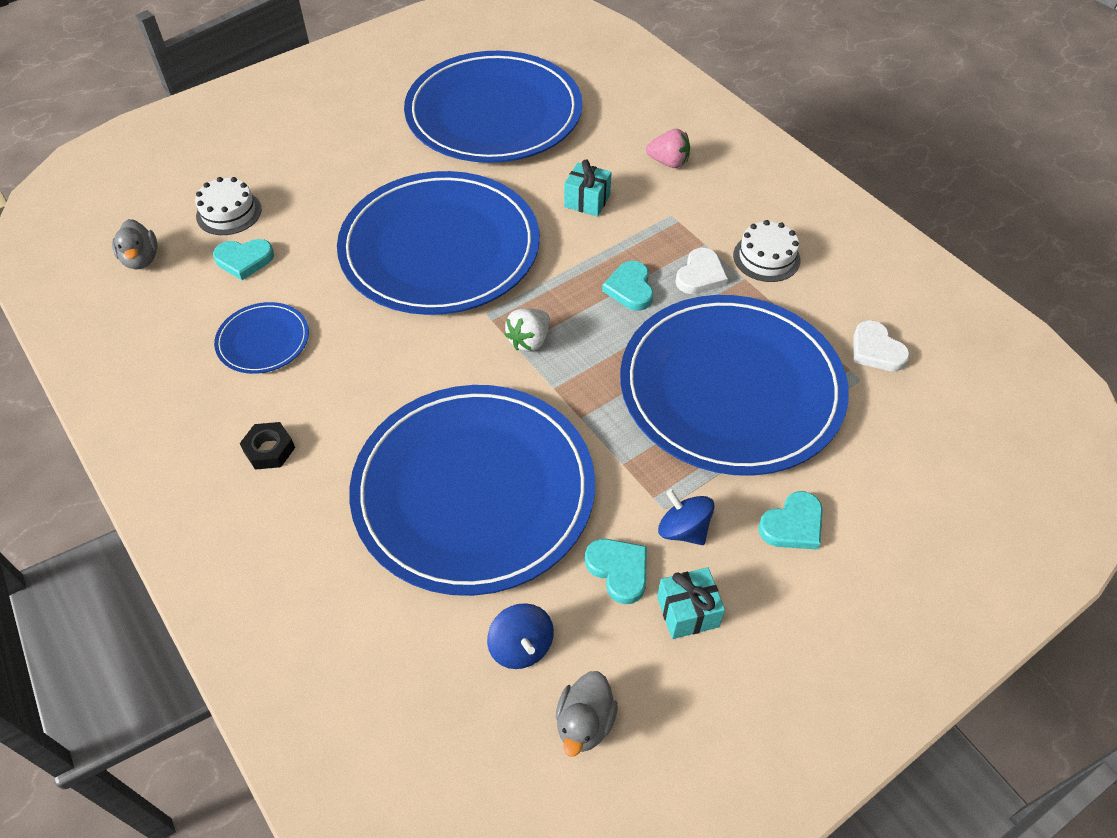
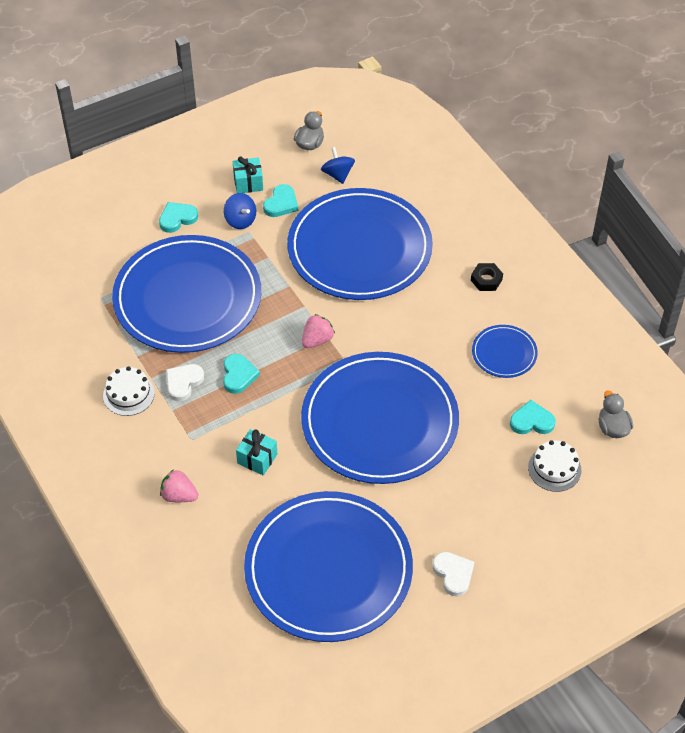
camera: 175 degrees left, 0 degrees up
(529, 341) = (317, 340): white strawberry -> pink strawberry
(618, 570) = (281, 203): turquoise heart -> turquoise heart turned 120 degrees counterclockwise
(876, 350) = (80, 316): white heart -> white heart (453, 574)

